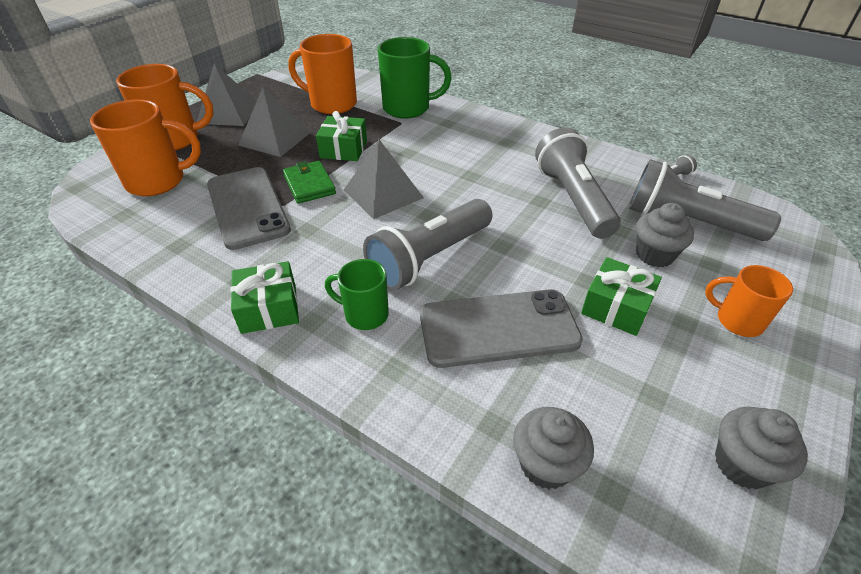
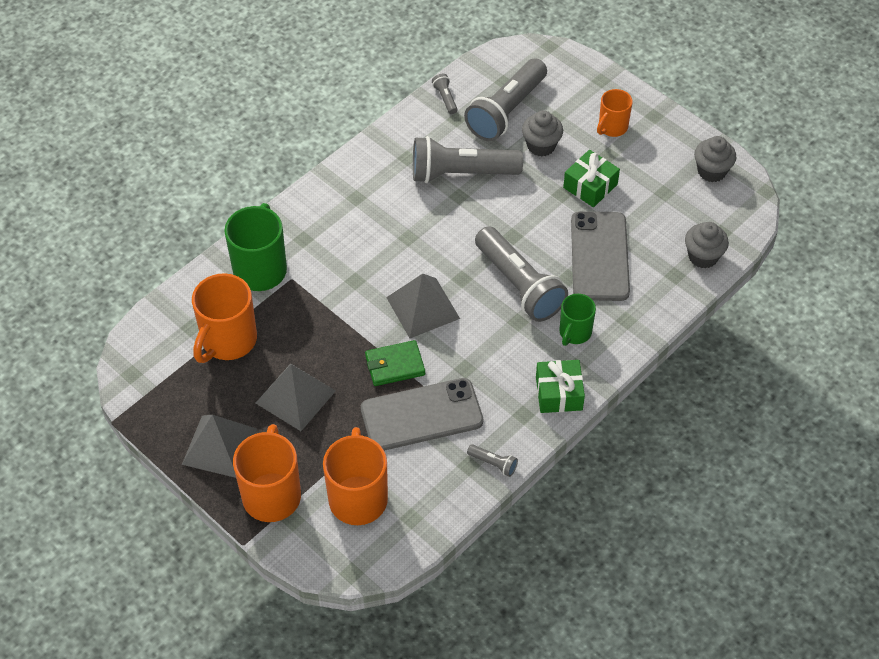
camera: 80 degrees left, 10 degrees up
(175, 263) = (493, 463): none -> grey flashlight
(343, 149) = (334, 334): green gift -> none

